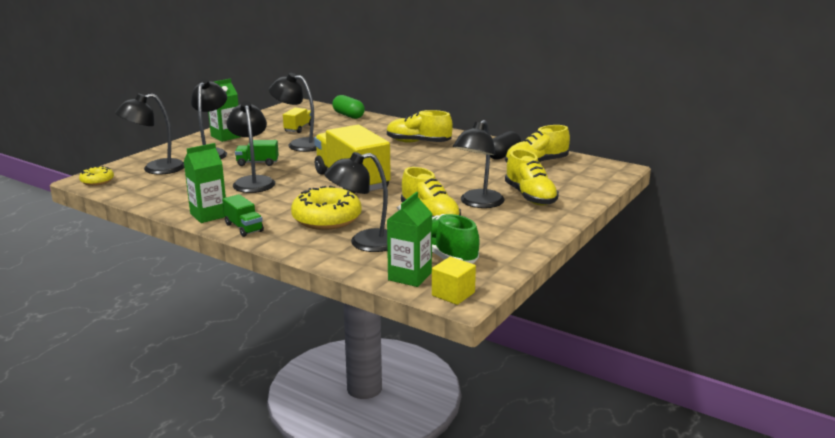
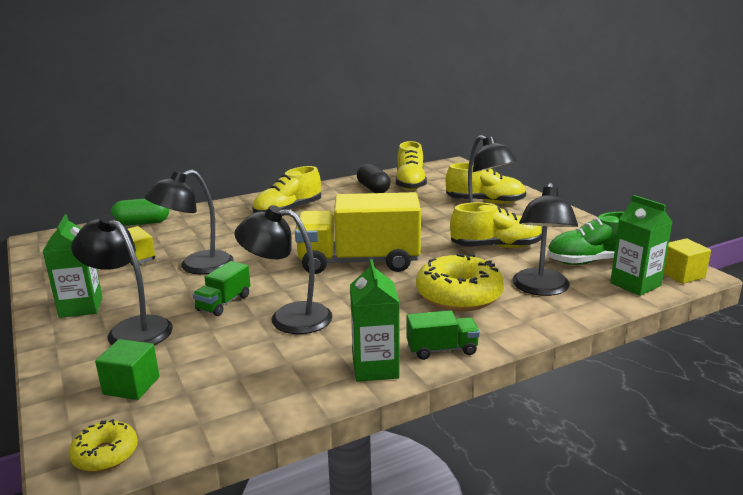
camera: 60 degrees left, 0 degrees up
(155, 169) = (131, 386): black lamp -> green cube

